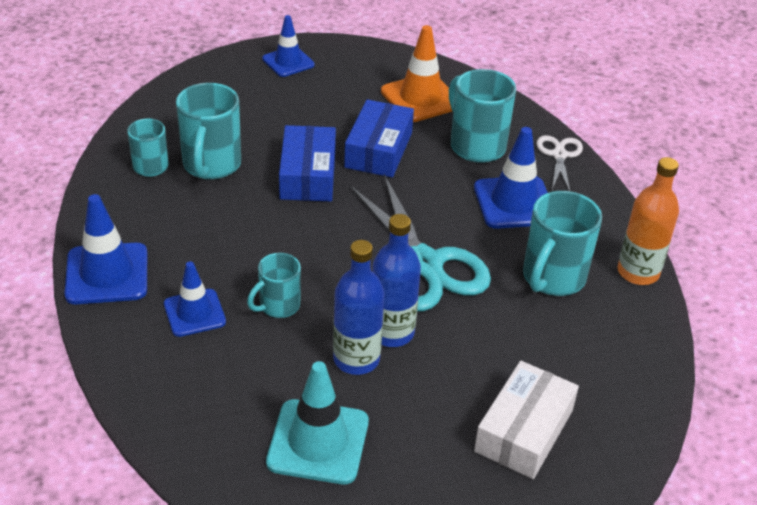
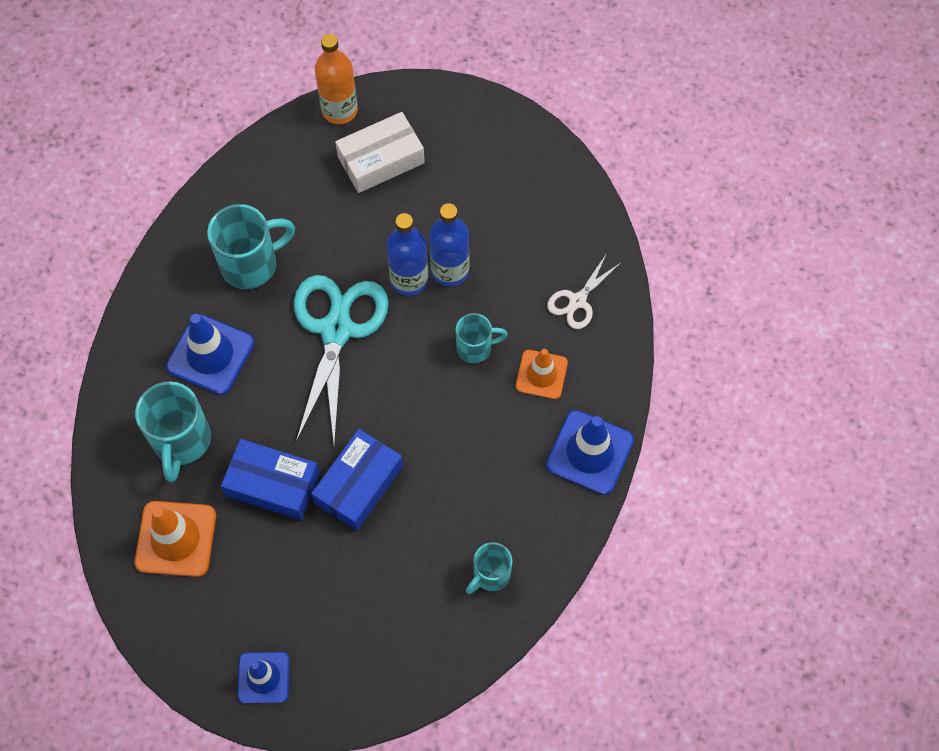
camera: 145 degrees left, 25 degrees up
(194, 313) = (541, 374): blue traffic cone -> orange traffic cone
(211, 165) = (436, 545): turquoise mug -> none
(318, 442) = (518, 221): turquoise traffic cone -> none
(378, 150) = (273, 484): blue box -> blue box turned 60 degrees clockwise
(559, 155) = (120, 389): white scissors -> white scissors (577, 301)
(638, 272) = (182, 235): orange bottle -> orange bottle (339, 110)

